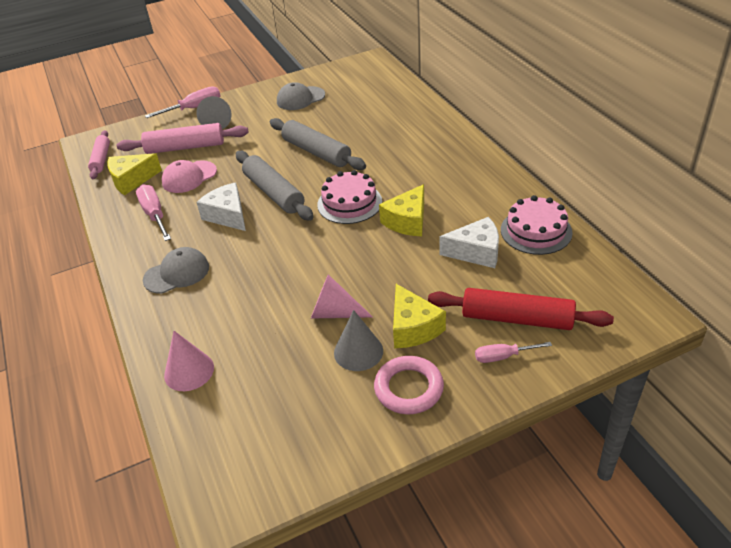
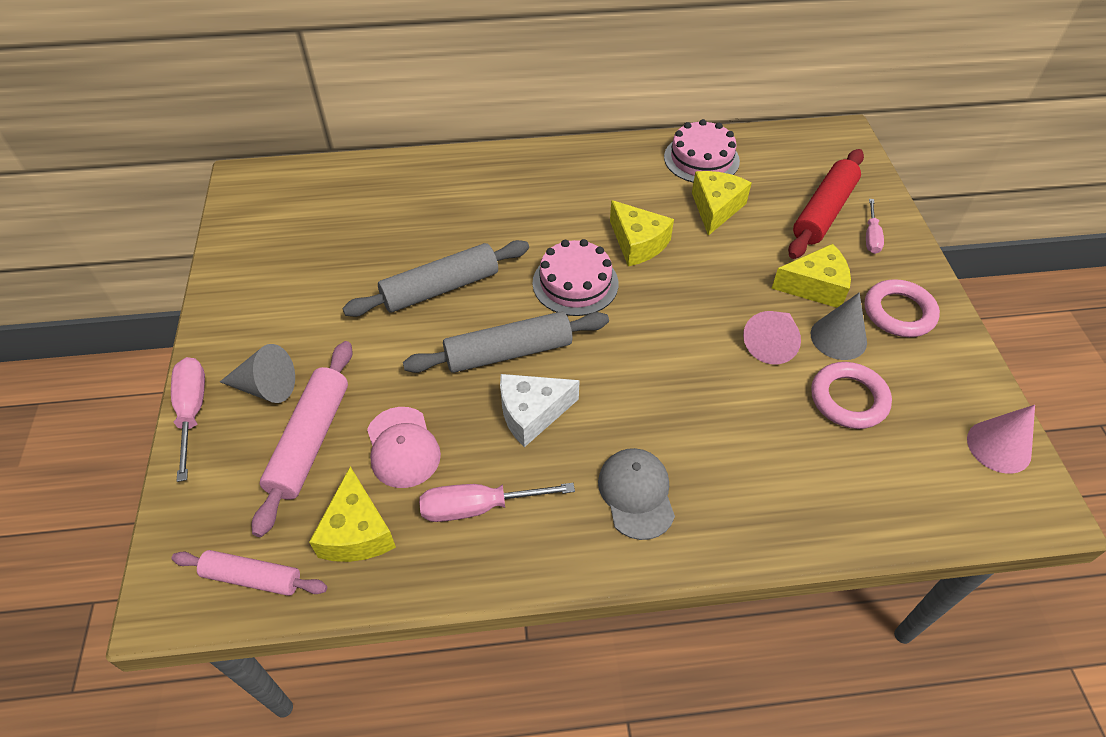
camera: 75 degrees left, 10 degrees up
(189, 371) = (832, 504): pink cone -> pink cone (999, 446)
(293, 367) = (848, 399): none -> pink ring
(300, 98) = (283, 274): grey cap -> none
(476, 252) = (715, 208): white cheese -> yellow cheese

